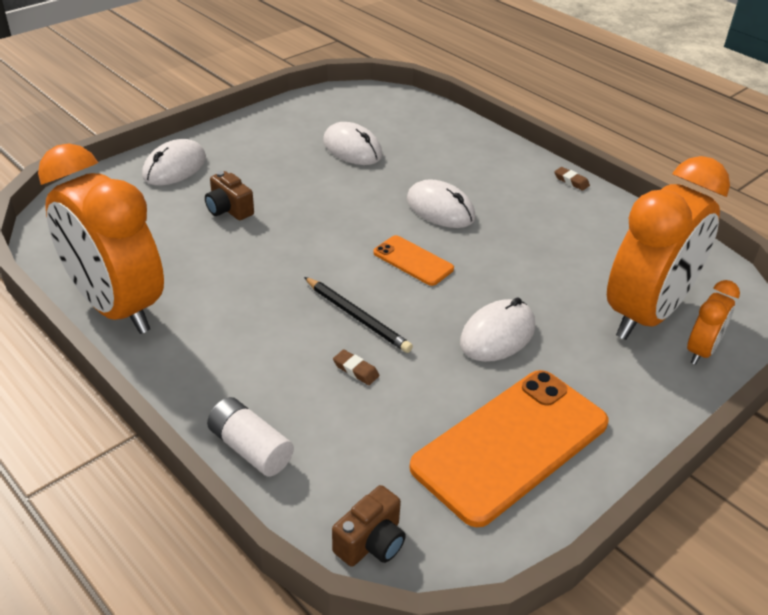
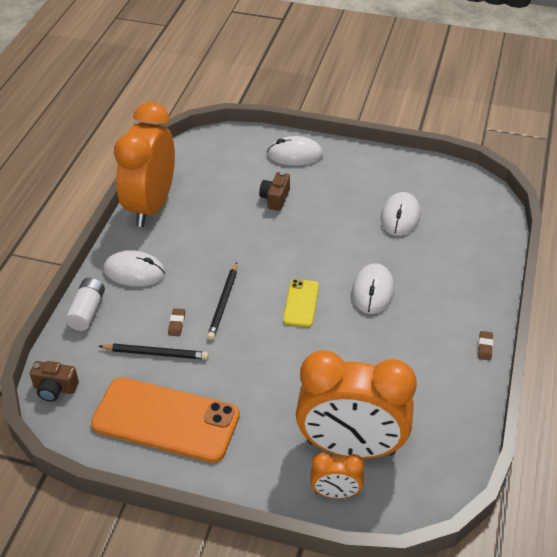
camera: 60 degrees right, 5 degrees up
(390, 410) = (155, 353): none -> black pencil
(413, 261) = (301, 303): orange phone -> yellow phone
(497, 335) = (261, 375): white mouse -> white mouse (134, 272)

